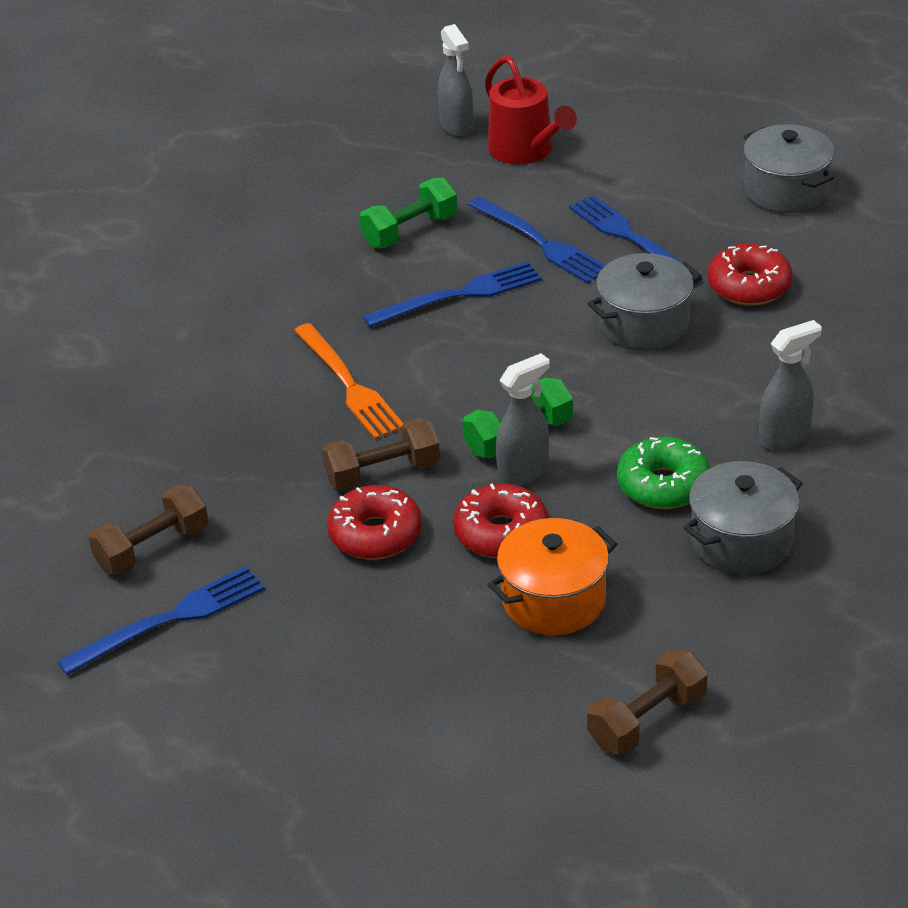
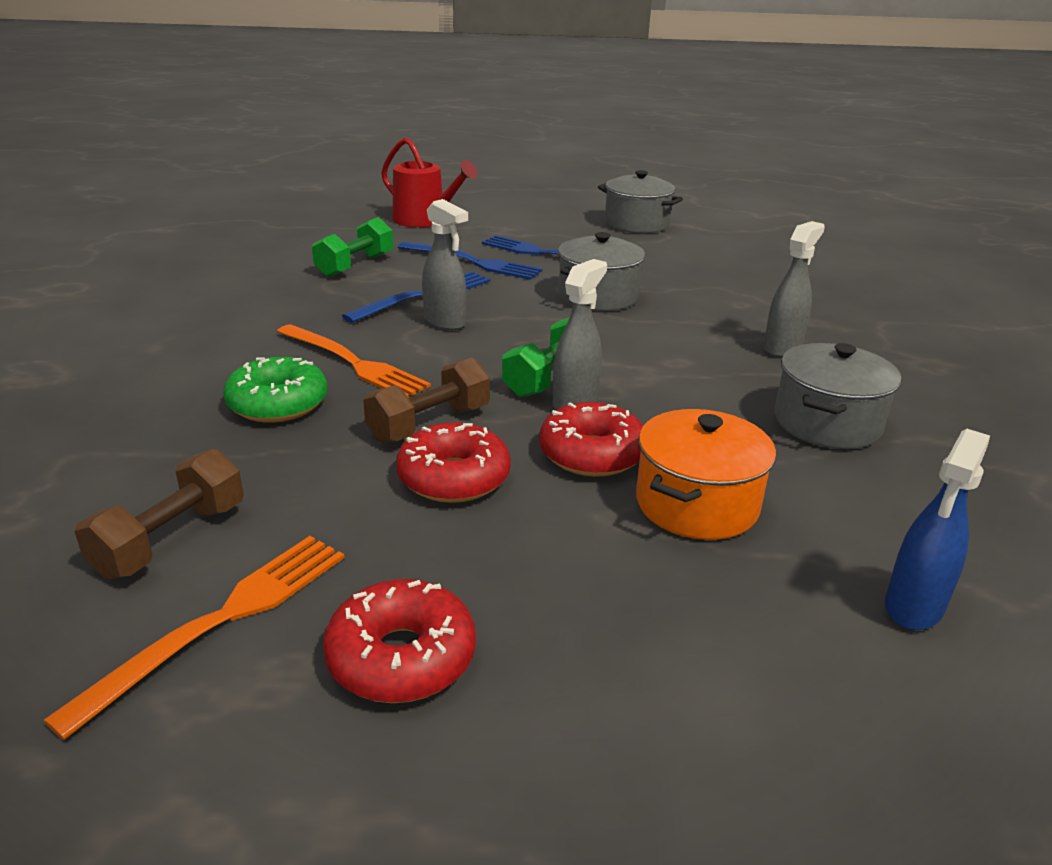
camera: 25 degrees left, 10 degrees down
(170, 619) = (222, 620): blue fork -> orange fork
(457, 126) = (361, 213): grey spray bottle -> grey spray bottle (445, 322)
(647, 720) = (913, 607): brown dumbbell -> blue spray bottle
(663, 485) = (714, 393): green donut -> green donut (278, 404)
(749, 286) = (659, 269): red donut -> red donut (401, 657)

